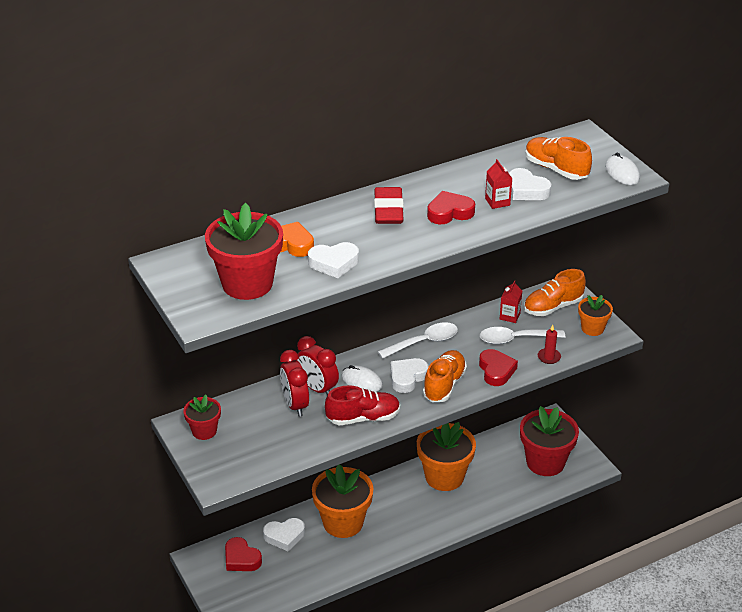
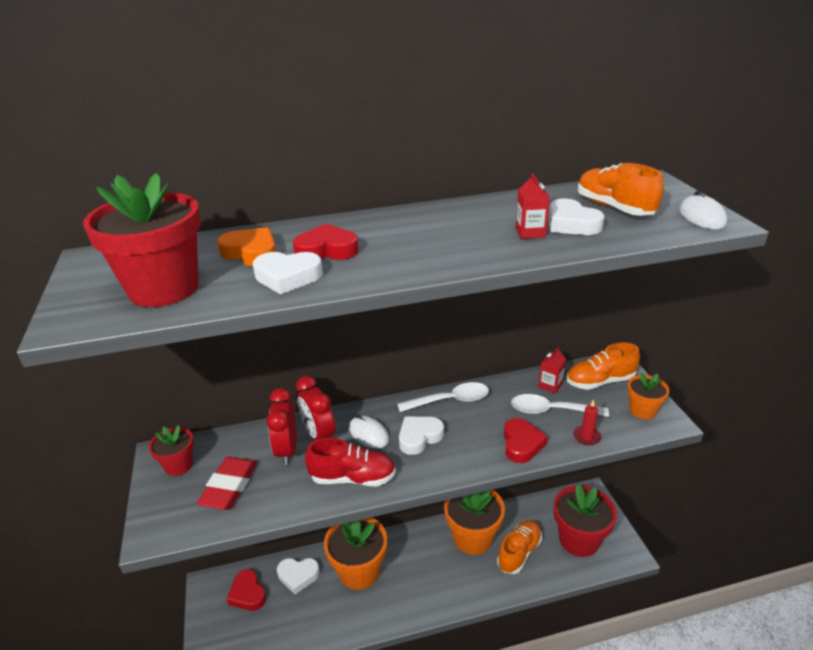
camera: 15 degrees right, 5 degrees down
(388, 210) = (390, 230): red eraser -> red eraser (229, 487)
(444, 385) = (457, 452): orange shoe -> orange shoe (519, 553)
(449, 212) = (464, 238): red heart -> red heart (326, 250)

